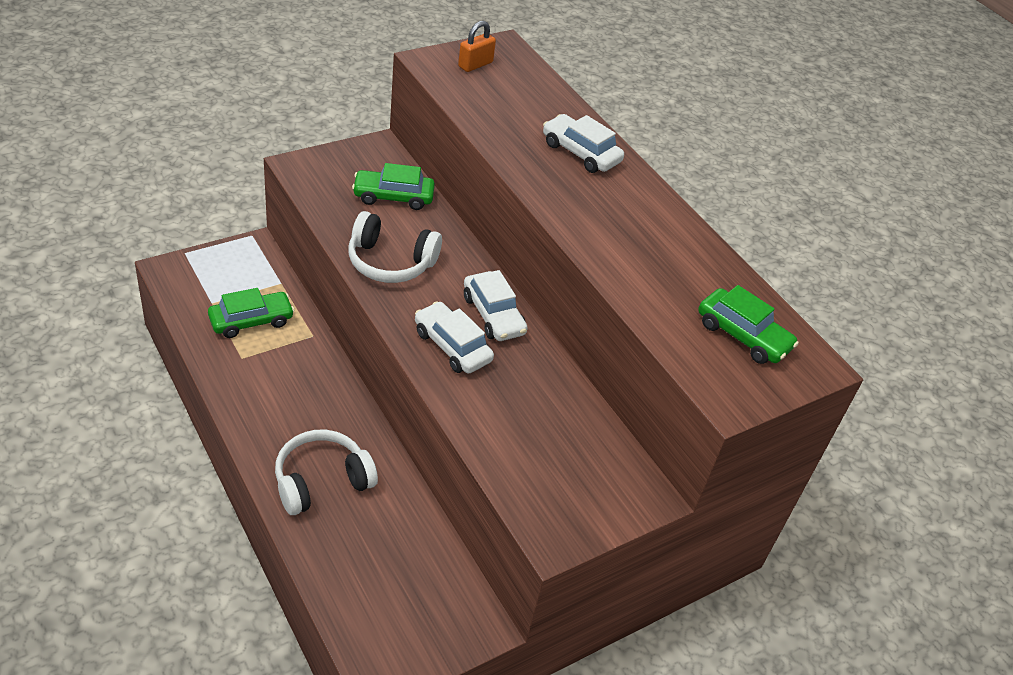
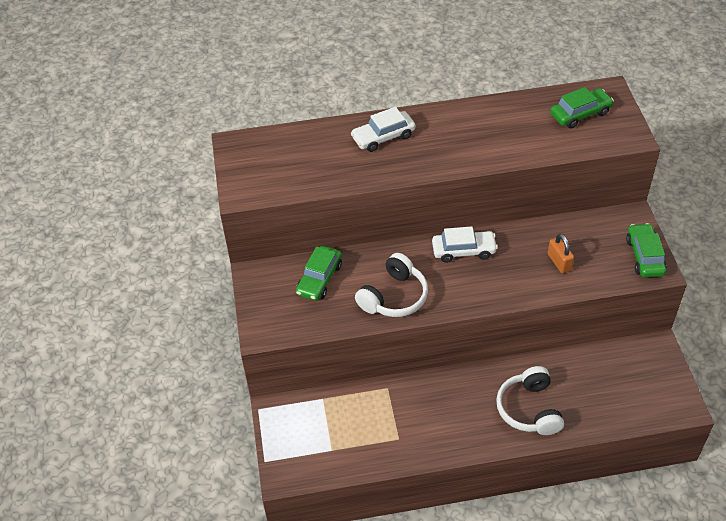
camera: 60 degrees left, 5 degrees up
(251, 321) = (360, 426): green car -> green car (644, 256)
(452, 346) = (488, 281): white car -> none
(475, 64) = (255, 167): orange padlock -> orange padlock (559, 262)

